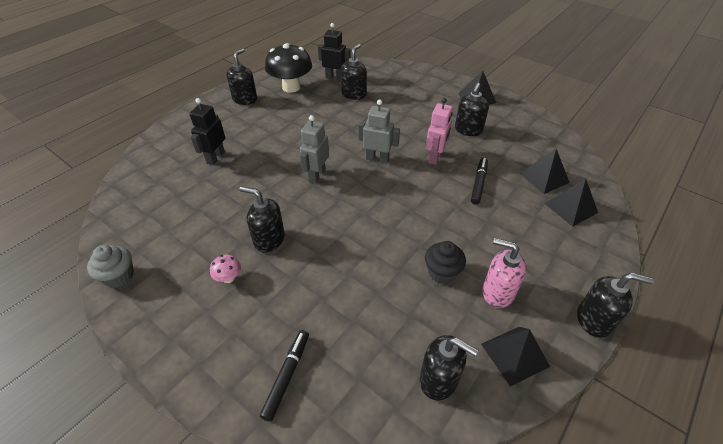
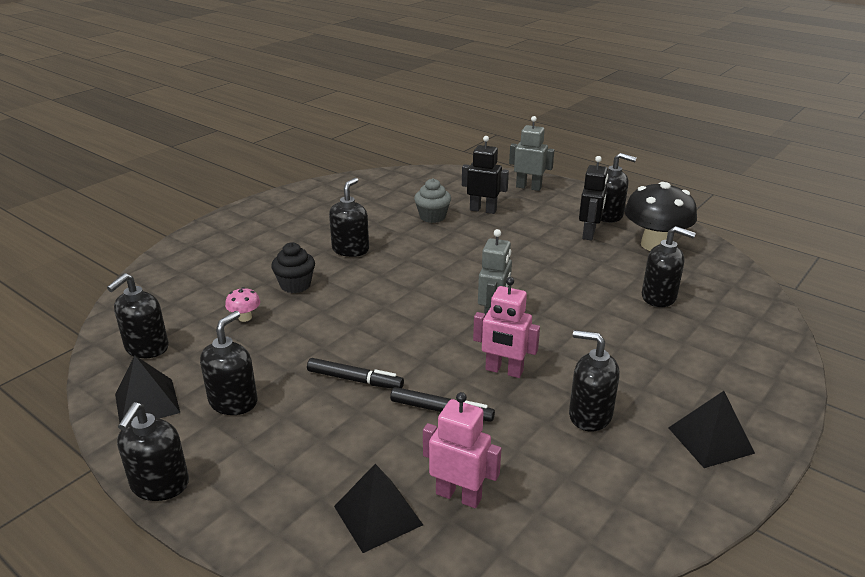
camera: 90 degrees right, 15 degrees down
(119, 276) = (320, 189): grey cupcake -> grey cupcake (432, 217)
(228, 278) = (305, 234): pink mushroom -> pink mushroom (245, 317)
(287, 376) = (191, 268): black marker -> black marker (355, 380)
(316, 175) = (455, 272): grey robot -> grey robot (528, 187)
(335, 77) = (704, 279): black robot -> black robot (589, 233)
(442, 272) = (277, 360): black cupcake -> black cupcake (295, 285)
(497, 292) = (233, 402): pink soap dispenser -> black soap dispenser
(544, 178) = (459, 496): black pyramid -> pink robot

